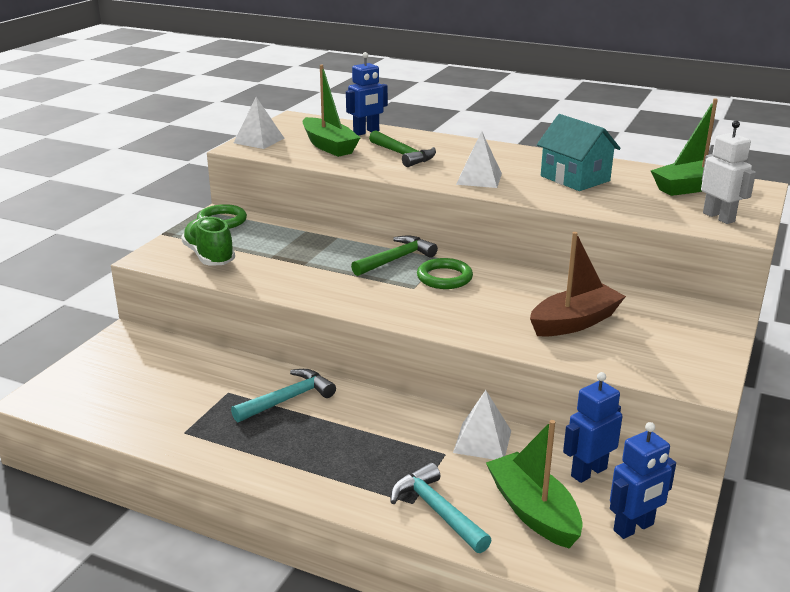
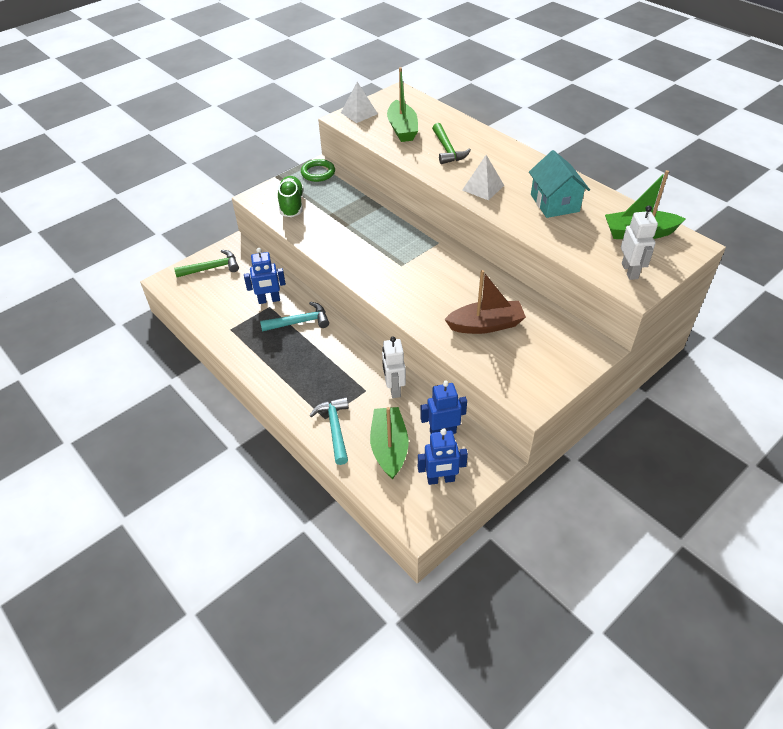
camera: 25 degrees right, 20 degrees up
(366, 132) = (439, 118): blue robot -> blue robot (269, 300)
(396, 259) = (407, 236): green hammer -> green hammer (212, 268)
(444, 278) = (427, 261): green ring -> none
(482, 441) = (394, 388): white pyramid -> white robot

